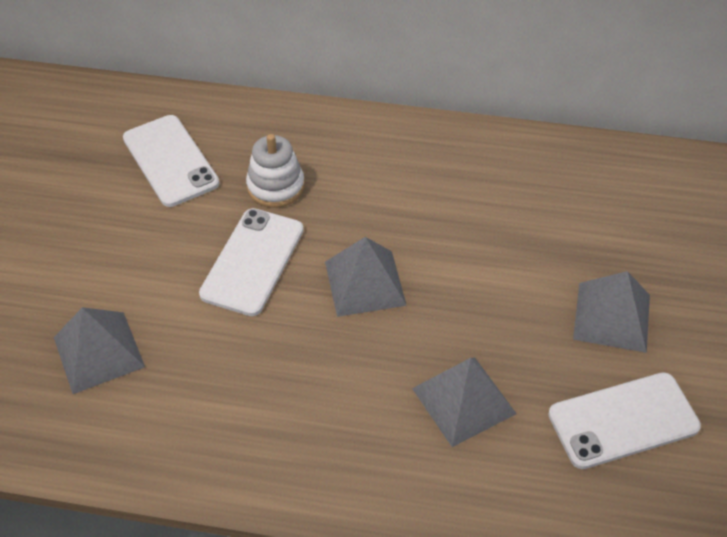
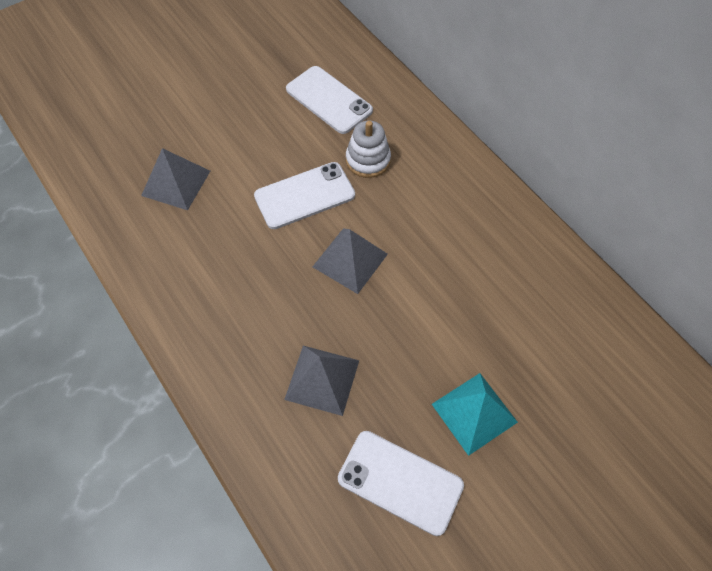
camera: 45 degrees right, 10 degrees up
(170, 161) = (329, 100): white phone -> white phone turned 60 degrees counterclockwise
(612, 316) = (474, 413): grey pyramid -> turquoise pyramid

